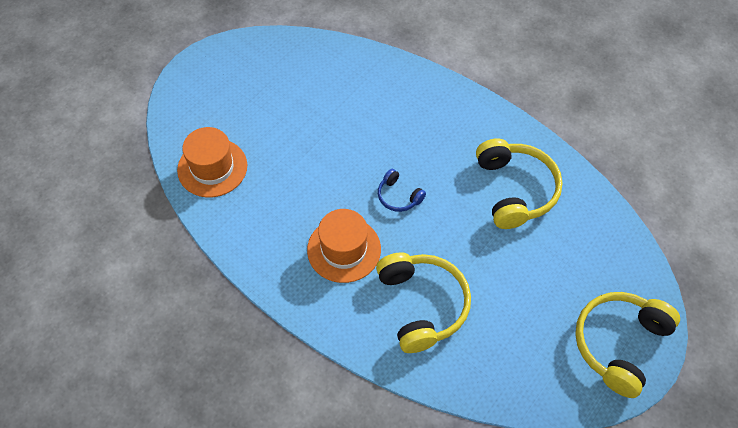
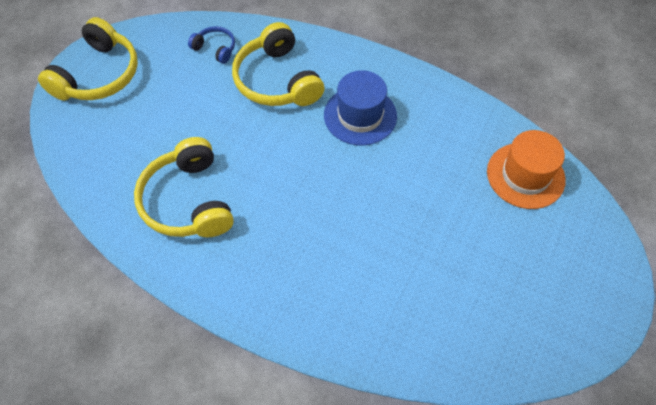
camera: 170 degrees right, 0 degrees up
(344, 249) = (360, 115): orange hat -> blue hat
(398, 196) = (315, 175): blue headphones -> blue headphones (215, 49)

